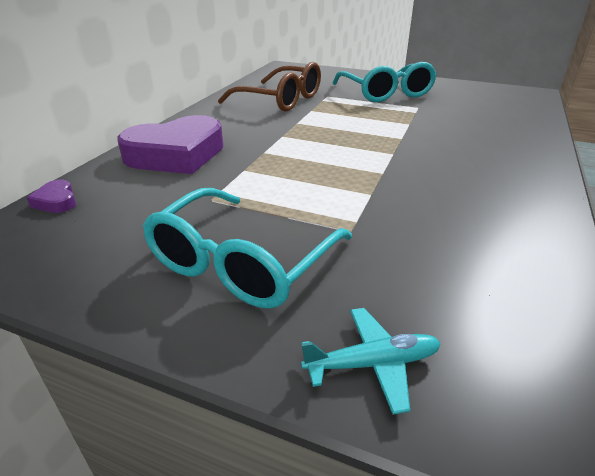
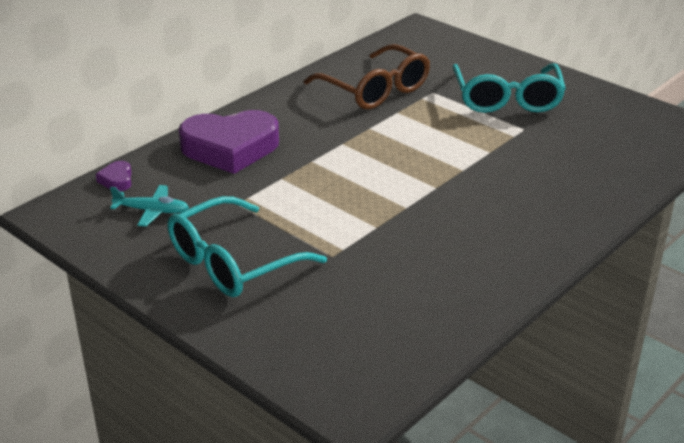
camera: 20 degrees right, 0 degrees up
(372, 364) = (276, 344): turquoise plane -> turquoise plane (151, 211)

